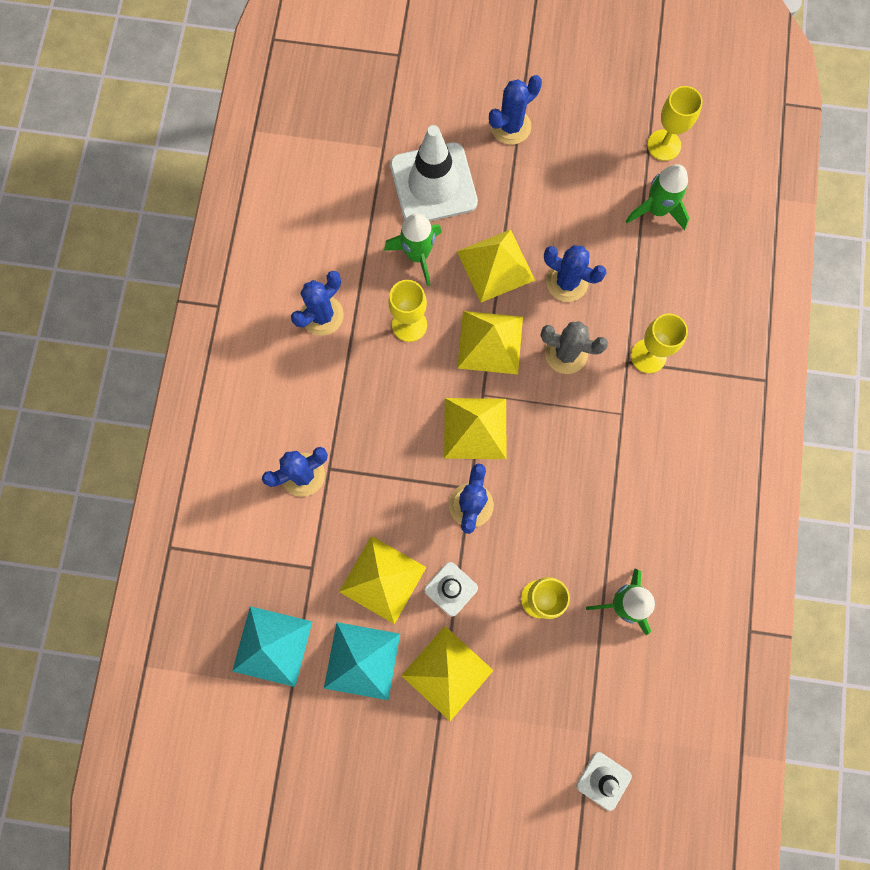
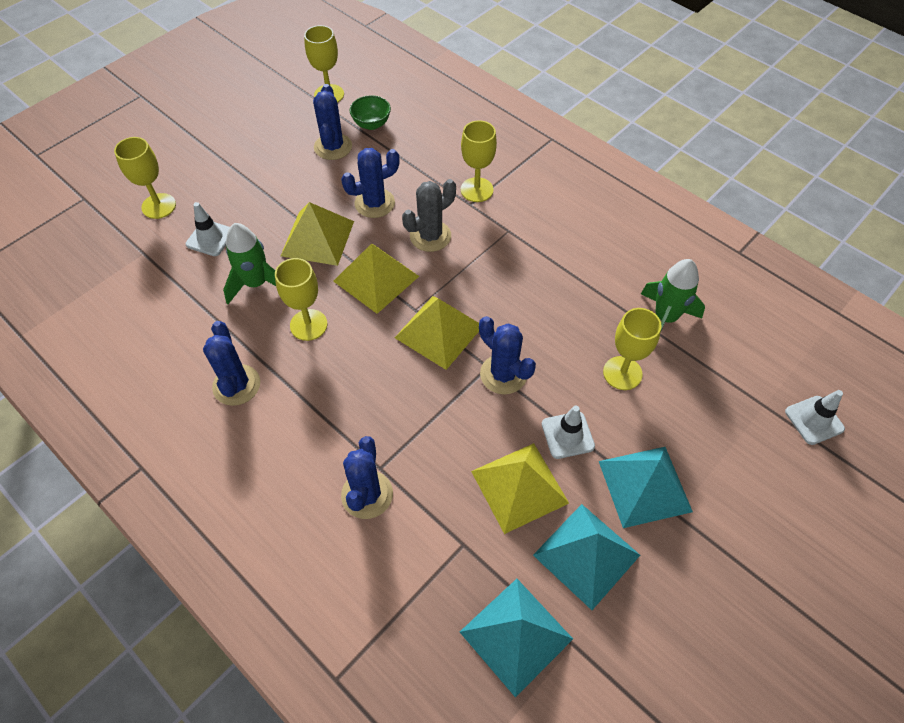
camera: 55 degrees left, 20 degrees down
(433, 184) = (210, 238): white traffic cone -> white traffic cone, size x0.49
(434, 117) = (159, 206): none -> yellow goblet
(447, 673) = (644, 486): yellow pyramid -> turquoise pyramid
(510, 126) = (220, 166): blue cactus -> blue cactus (333, 147)
(656, 210) = (371, 124): green rocket -> green bowl

